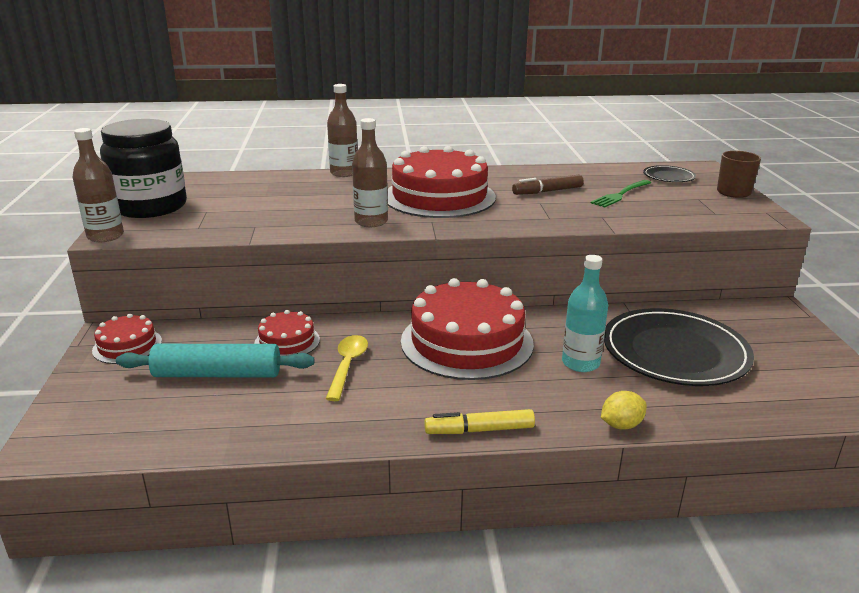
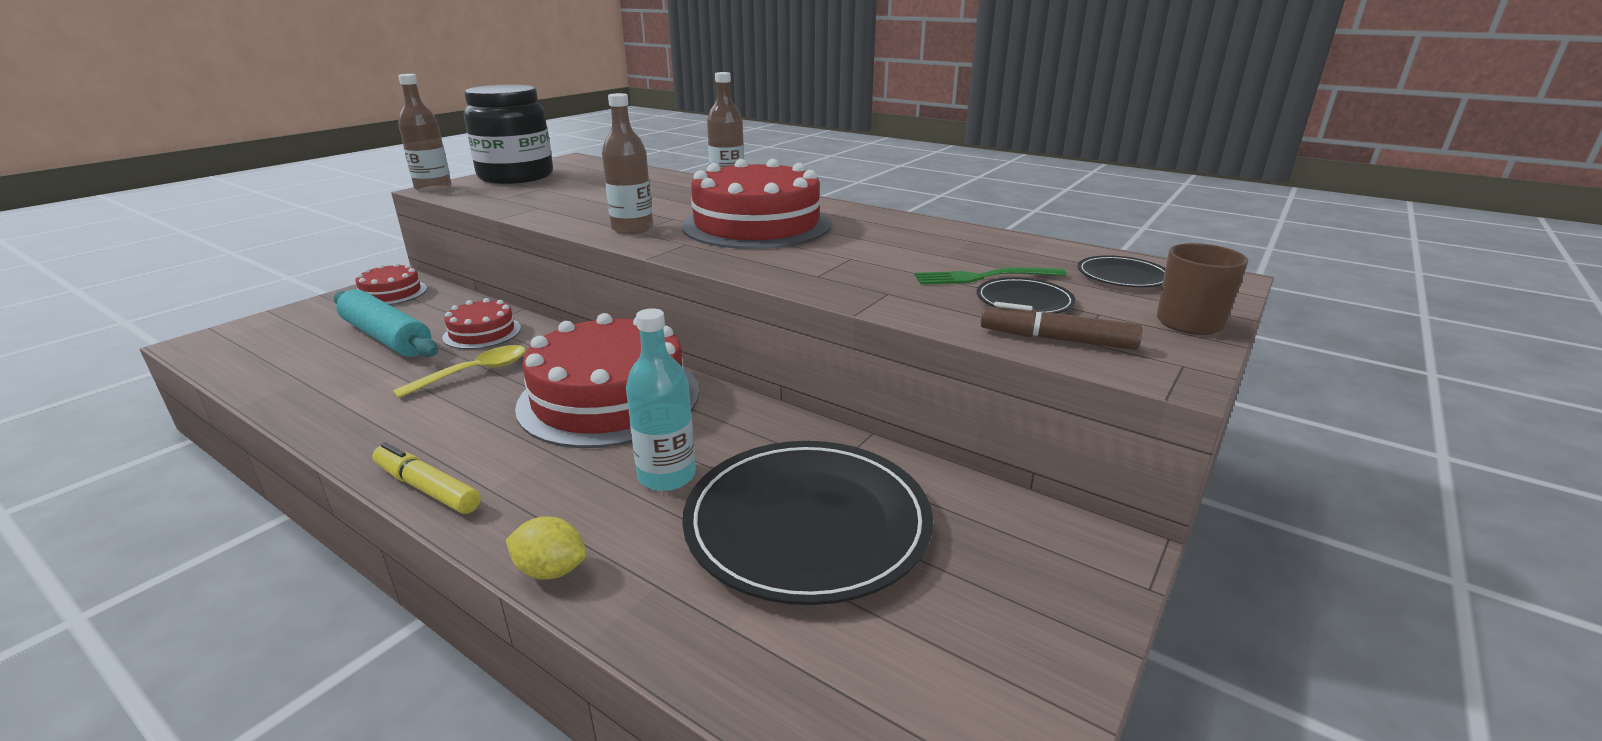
camera: 40 degrees right, 0 degrees up
(547, 191) = (892, 249): brown marker -> brown marker (1057, 339)
(661, 202) = (1024, 301): none -> black plate

